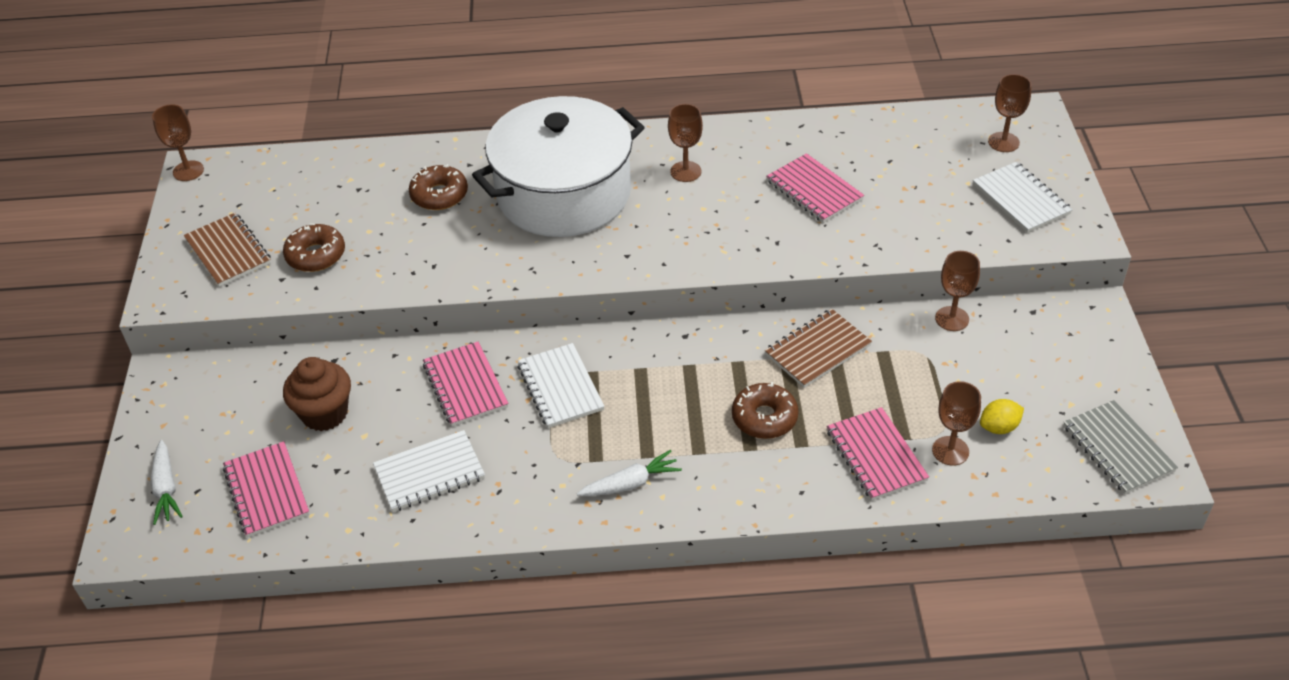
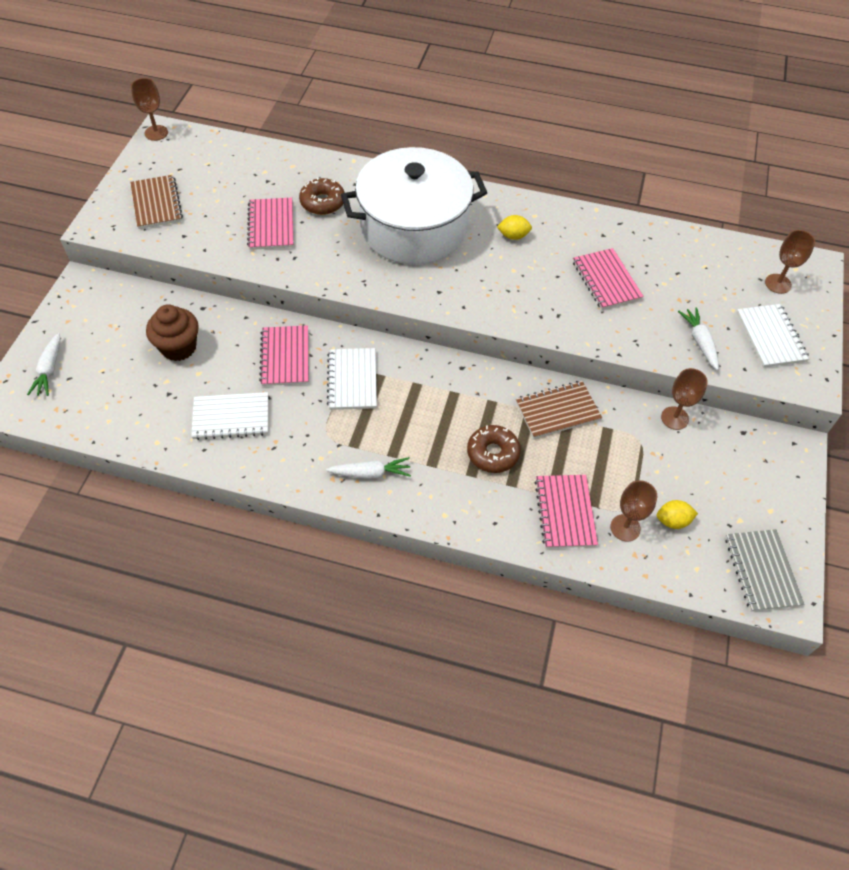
camera: 15 degrees right, 10 degrees up
(266, 491) = (114, 394): pink notebook -> pink notebook (271, 225)
(316, 255) = (215, 224): brown donut -> none
(685, 171) = (513, 236): brown goblet -> yellow lemon
(947, 226) = (700, 342): none -> white carrot

